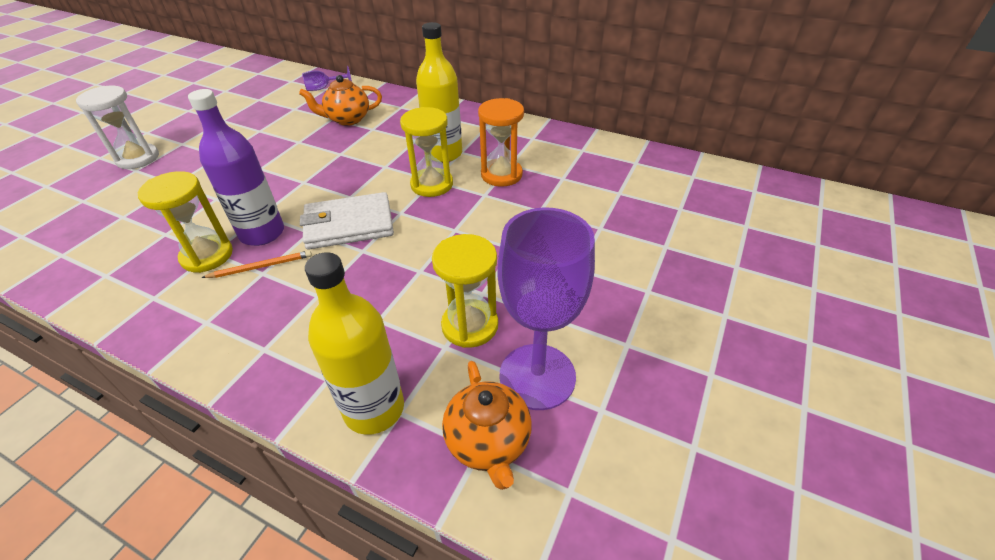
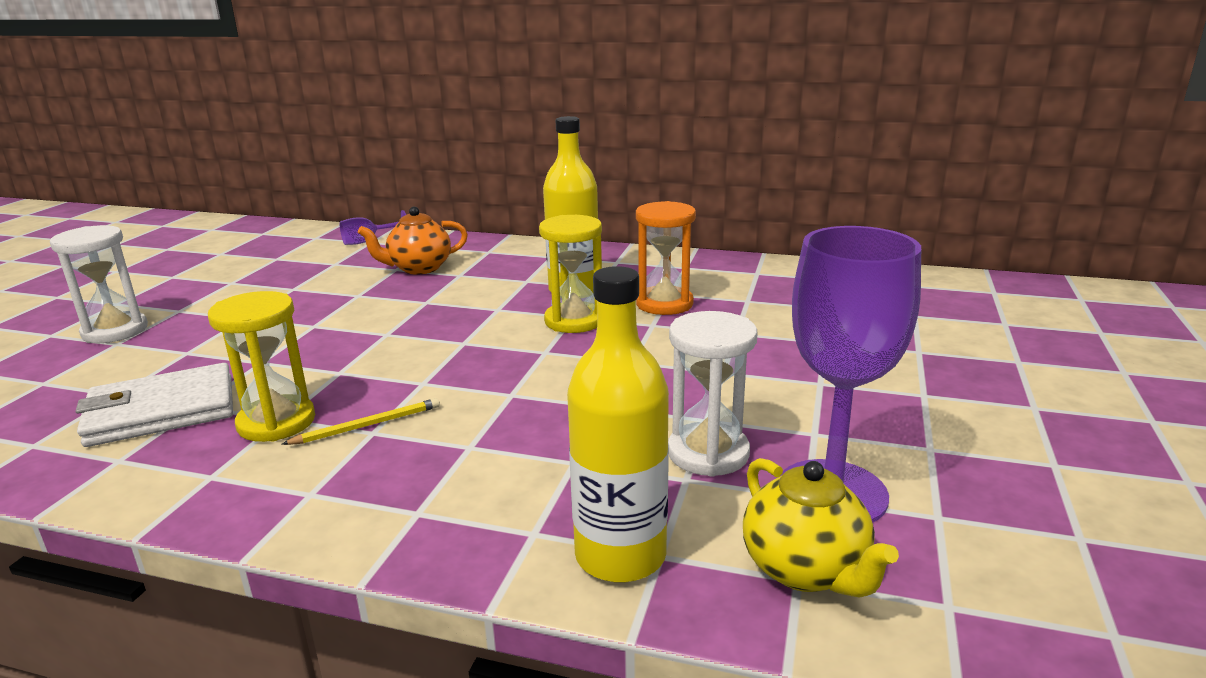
camera: 10 degrees left, 20 degrees down
(261, 266) = (367, 425): orange pencil -> yellow pencil
(262, 233) = (351, 391): purple bottle -> none
(349, 225) = (477, 370): white wallet -> white wallet (161, 411)
(470, 325) = (708, 453): yellow hourglass -> white hourglass
(488, 443) = (806, 570): orange teapot -> yellow teapot

